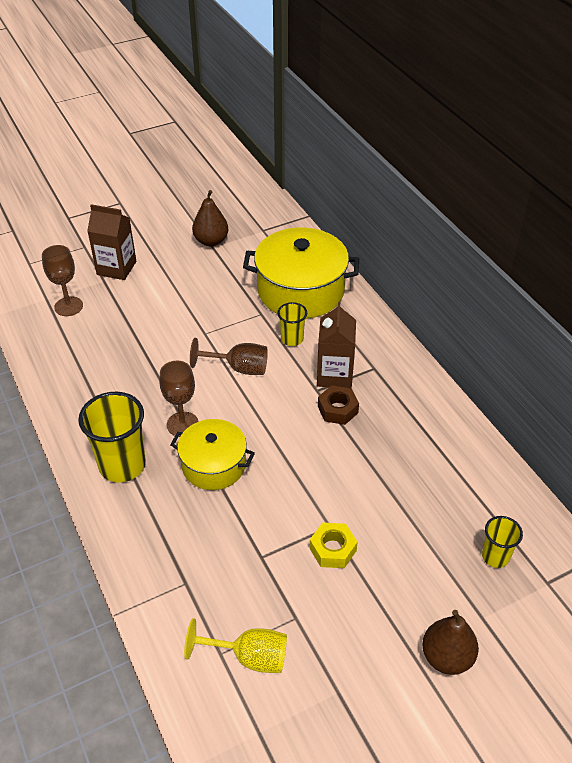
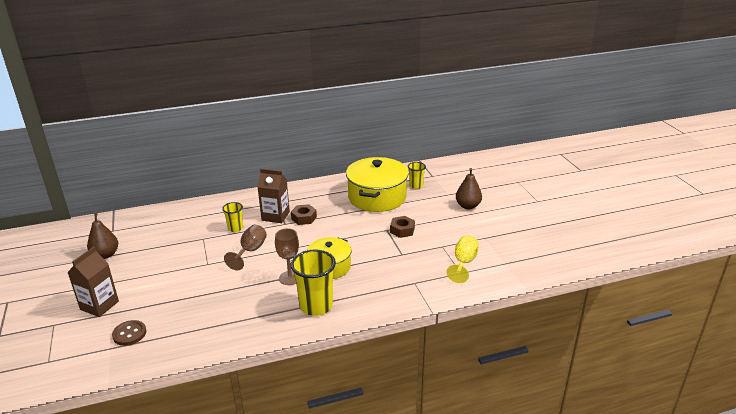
camera: 80 degrees left, 15 degrees down
(68, 306) = (129, 334): brown goblet -> brown button
(300, 291) = (191, 220): yellow pot -> yellow pot (377, 197)
(333, 549) = (402, 230): yellow nut -> brown nut

